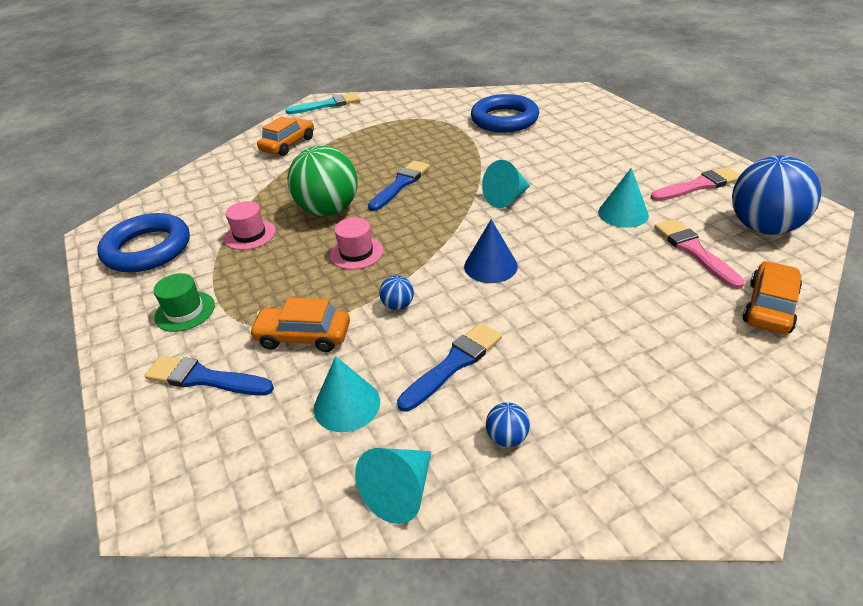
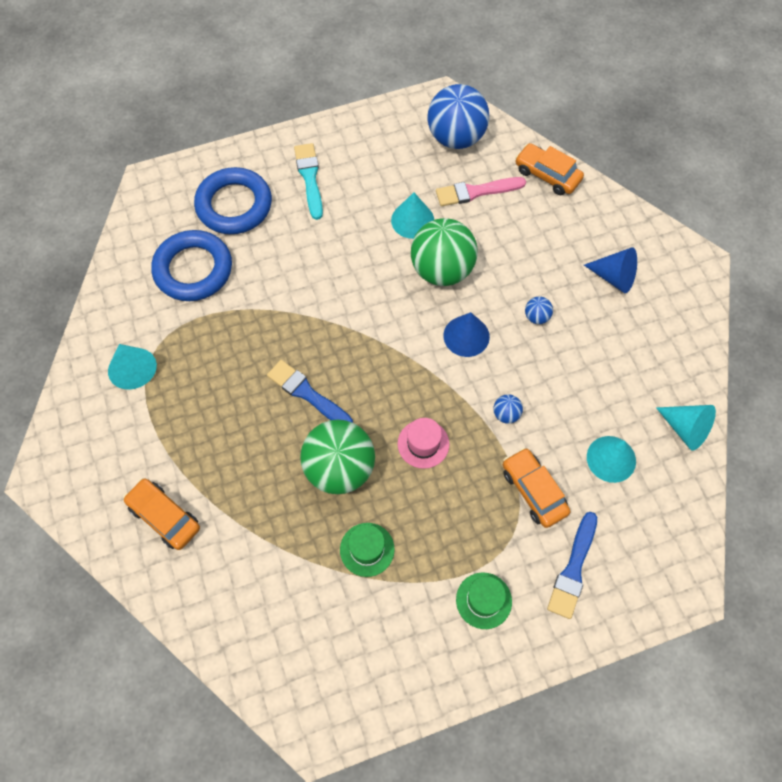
camera: 85 degrees left, 25 degrees up
(147, 249) = (368, 661): blue ring -> blue ring (234, 205)
(250, 235) = (367, 549): pink hat -> green hat
(303, 336) = (533, 491): orange car -> orange car turned 135 degrees clockwise
(327, 105) = (59, 467): turquoise brush -> turquoise brush (309, 178)
(454, 364) = (578, 382): blue brush -> none
(507, 198) = (363, 302): turquoise cone -> turquoise cone (134, 370)
(507, 437) = (647, 361): blue ball -> blue ball (536, 317)
(569, 240) = (442, 270): none -> green ball
(636, 389) = (614, 277): none -> blue cone
(698, 186) = (384, 153): pink brush -> none

